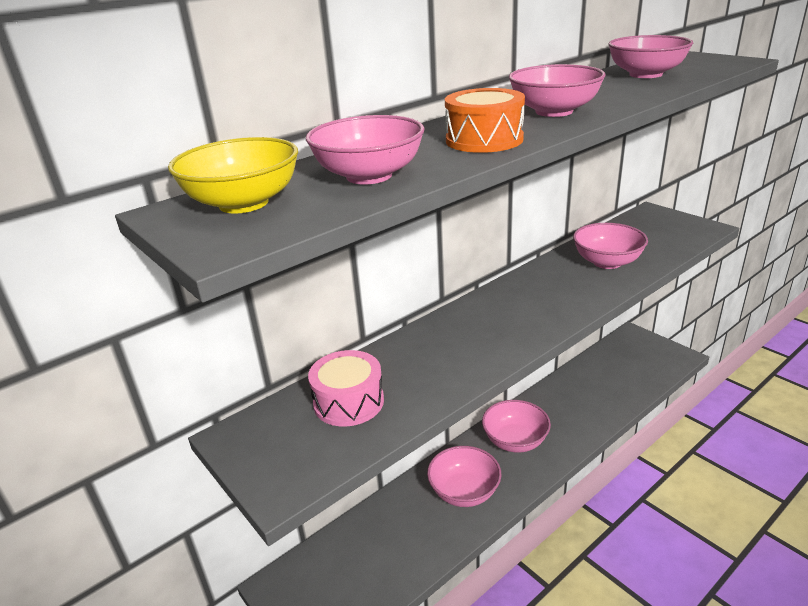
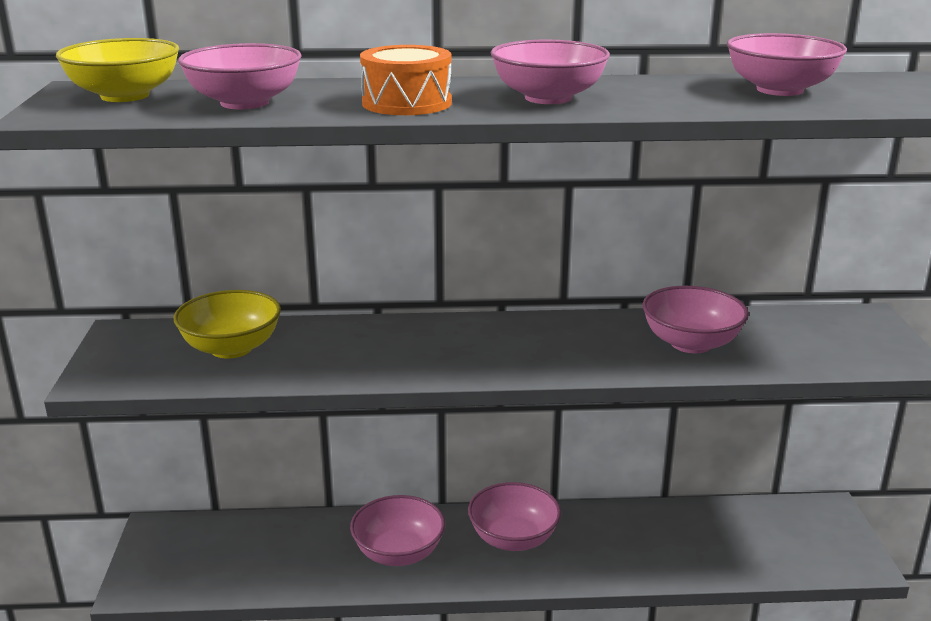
camera: 35 degrees right, 5 degrees down
(348, 402) = (231, 348): pink drum -> yellow bowl

